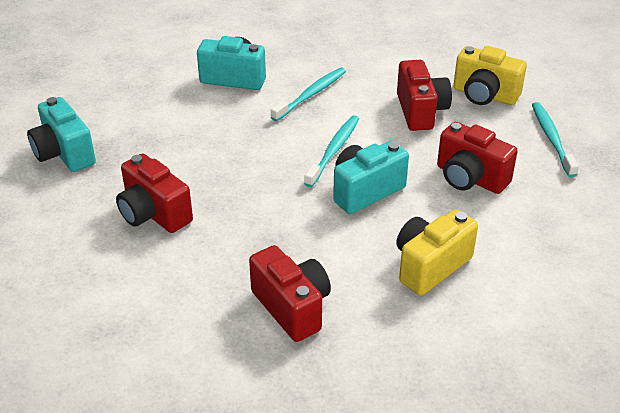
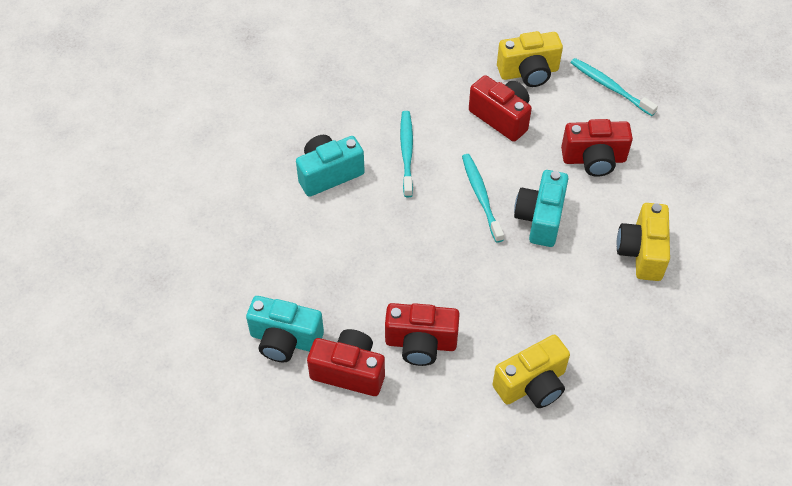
camera: 40 degrees left, 15 degrees up
(201, 297) = (532, 385): none -> yellow camera
(292, 307) = (595, 348): red camera -> red camera (349, 371)

